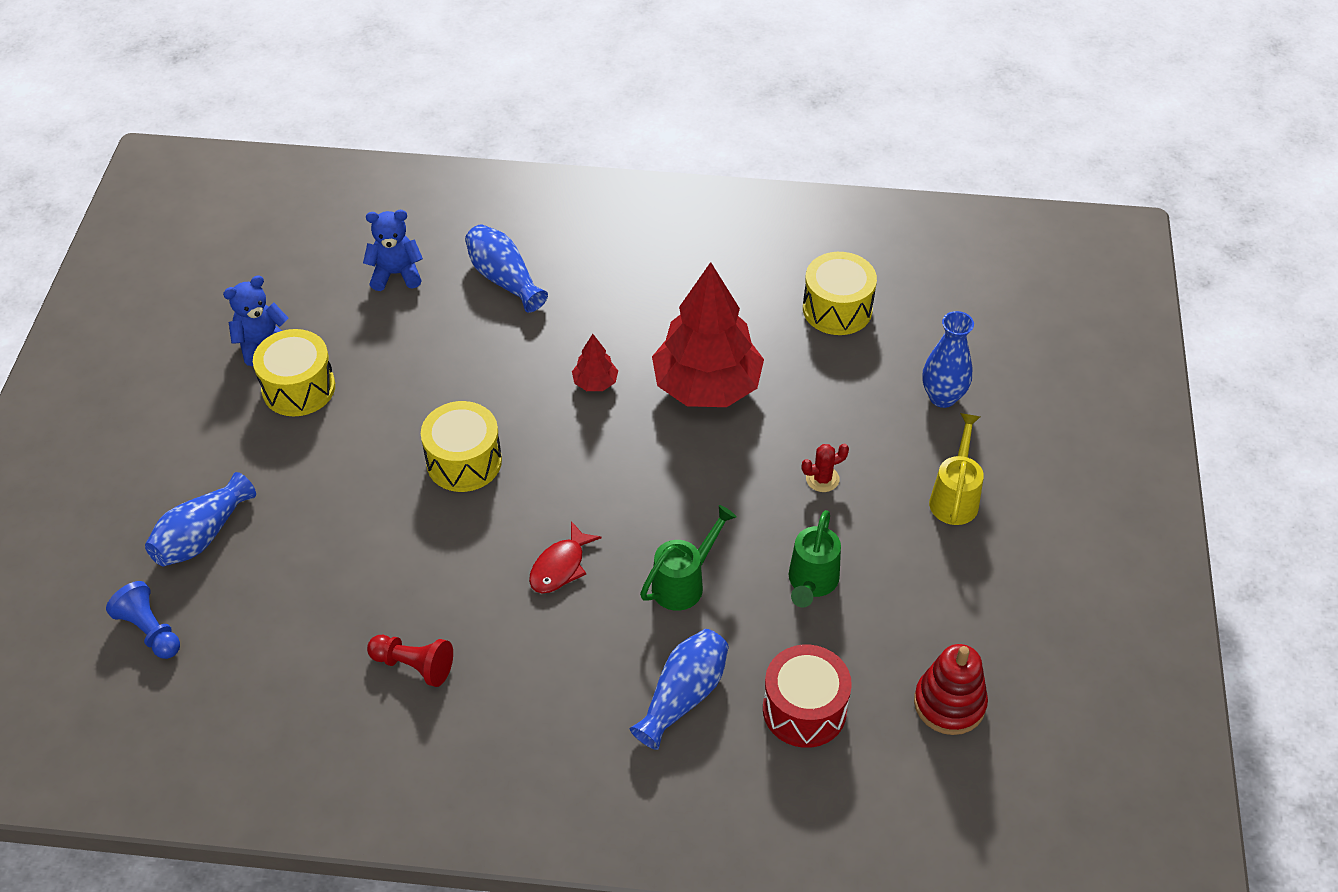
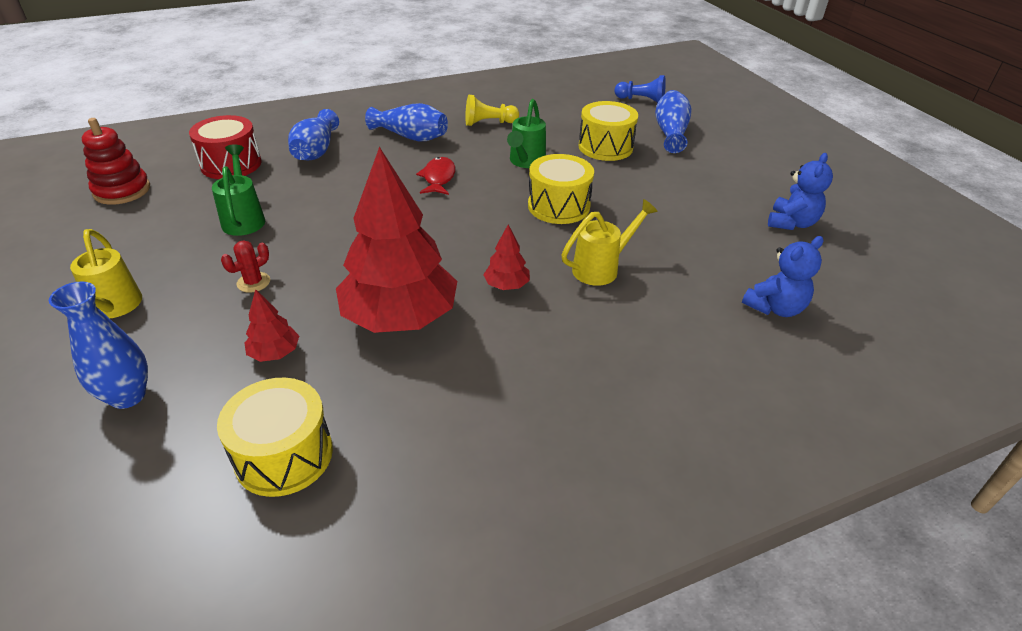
camera: 150 degrees right, 10 degrees down
(298, 388) = (725, 208): yellow drum -> yellow drum (605, 147)
(414, 665) = (488, 123): red pawn -> yellow pawn
(496, 367) = (601, 268): none -> yellow watering can
(504, 279) = (678, 341): blue vase -> blue vase (410, 136)
(684, 583) = (344, 193): green watering can -> green watering can (525, 162)
(822, 392) = (275, 353): none -> red tree

